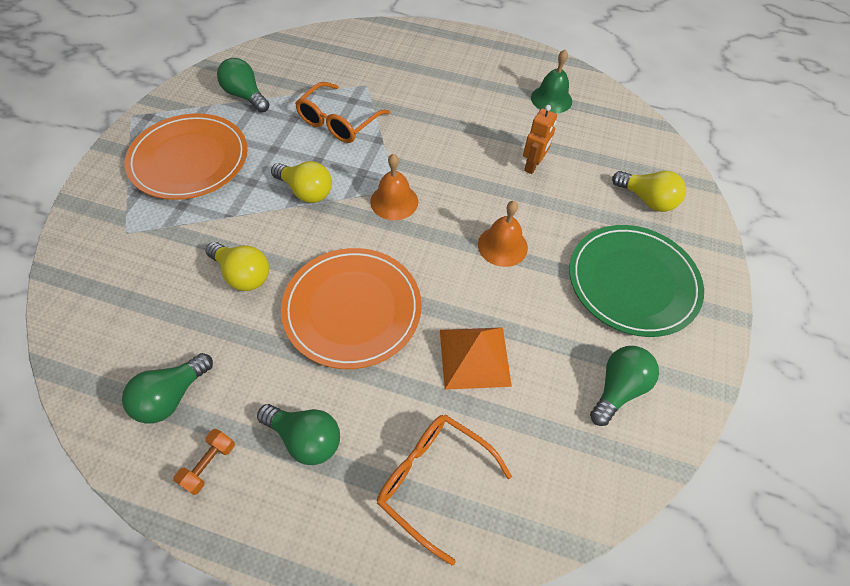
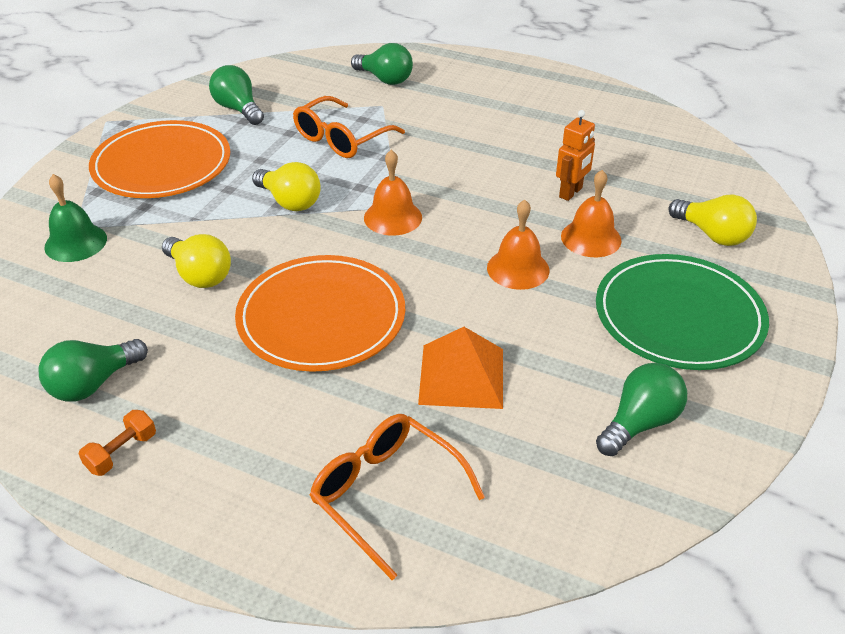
camera: 10 degrees right, 15 degrees down
(305, 439) = (239, 438): green light bulb -> green light bulb (385, 79)
(551, 99) = (606, 129): green bell -> green bell (75, 242)
(555, 210) = (591, 238): none -> orange bell

